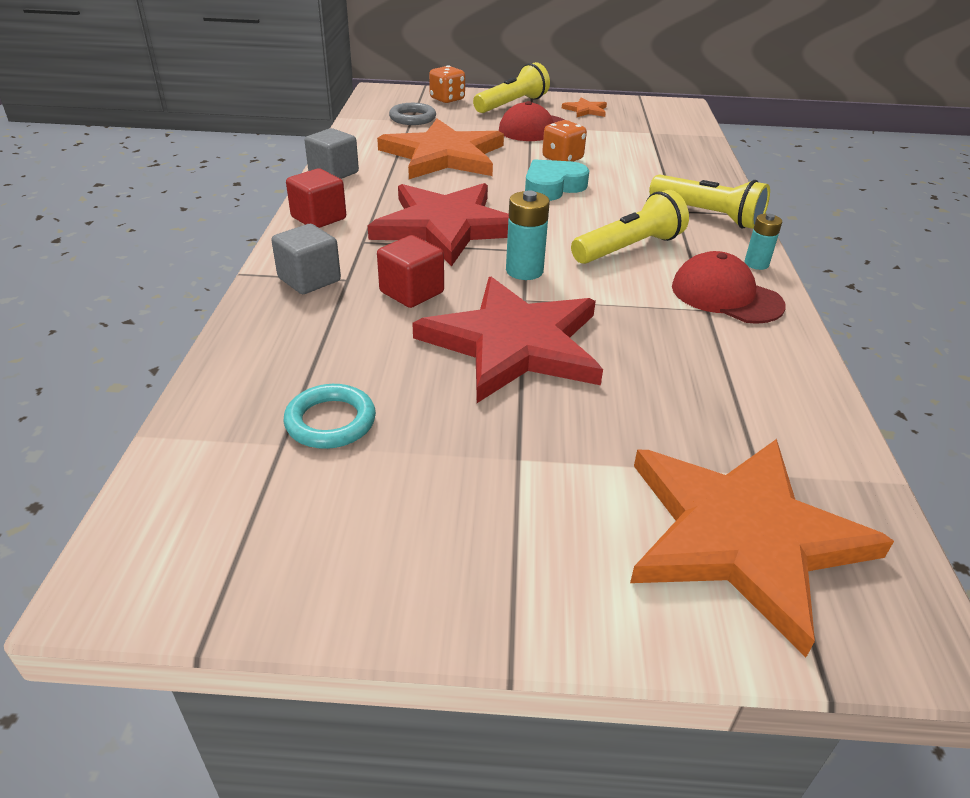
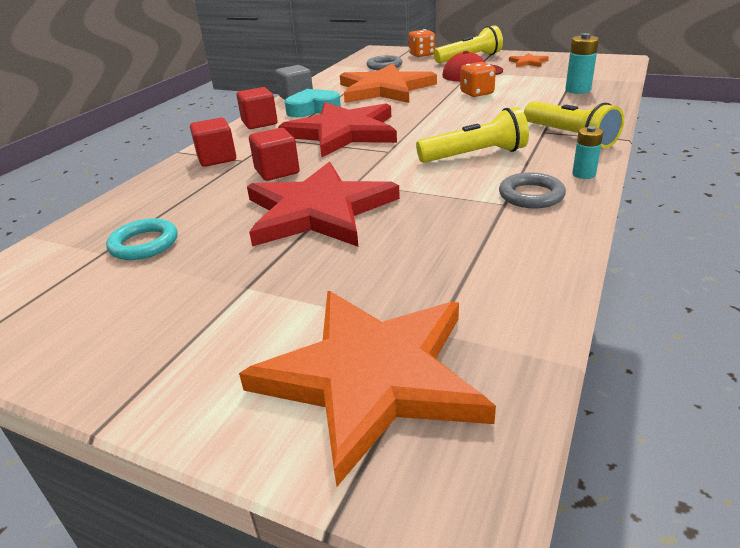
camera: 25 degrees right, 5 degrees down
(309, 280) = (217, 158): grey cube -> red cube
(524, 271) = (373, 164): turquoise battery -> turquoise battery (578, 90)
(553, 187) = (450, 111): turquoise heart -> turquoise heart (313, 109)
(726, 296) = (531, 195): red cap -> grey ring

